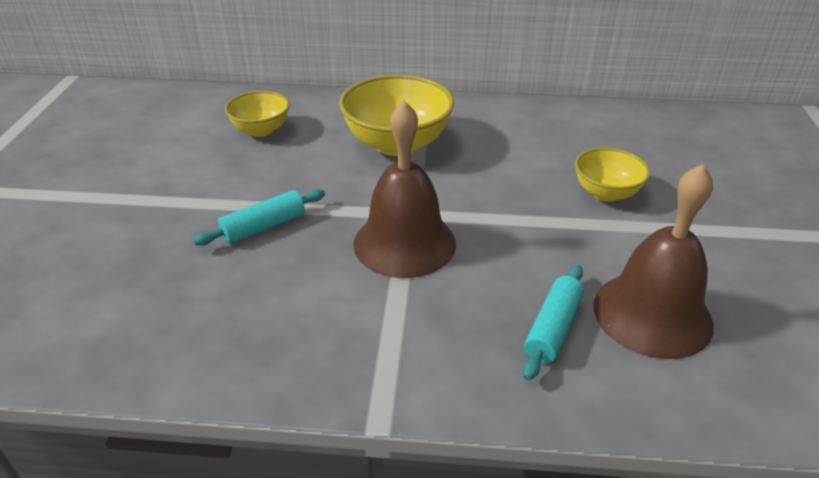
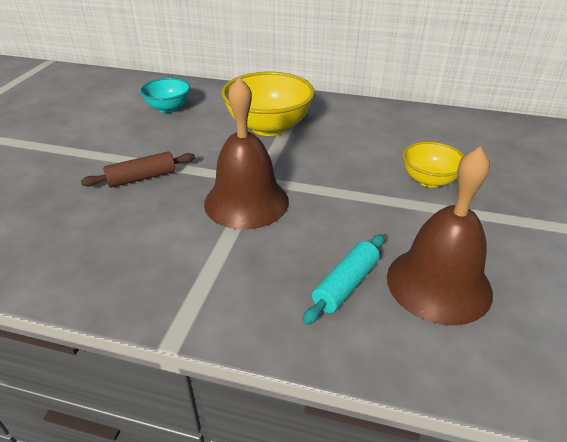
camera: 10 degrees right, 0 degrees up
(261, 130) = (168, 108): yellow bowl -> turquoise bowl
(263, 226) = (142, 178): turquoise rolling pin -> brown rolling pin

